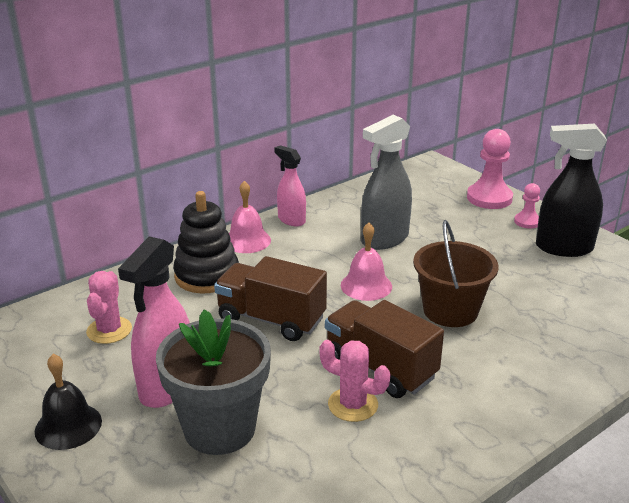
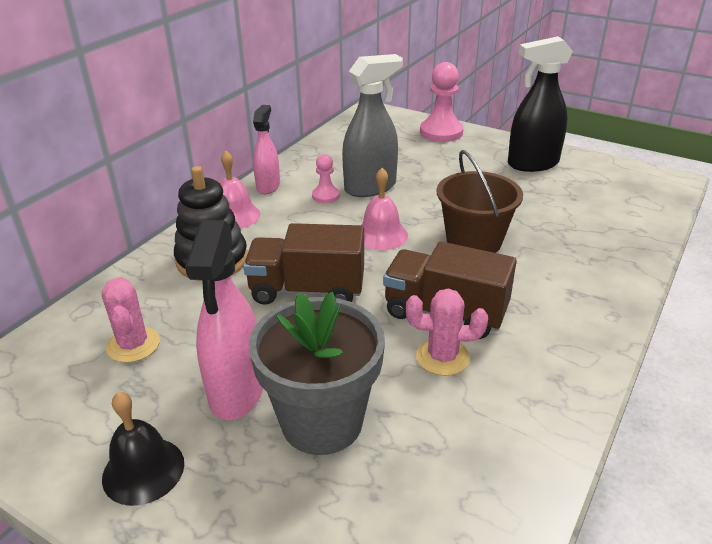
camera: 20 degrees left, 5 degrees up
(291, 220) = (268, 186): pink spray bottle -> pink spray bottle turned 75 degrees clockwise
(384, 239) = (370, 187): grey spray bottle -> grey spray bottle turned 150 degrees counterclockwise
(527, 222) = (487, 147): pink pawn -> pink pawn (325, 196)

